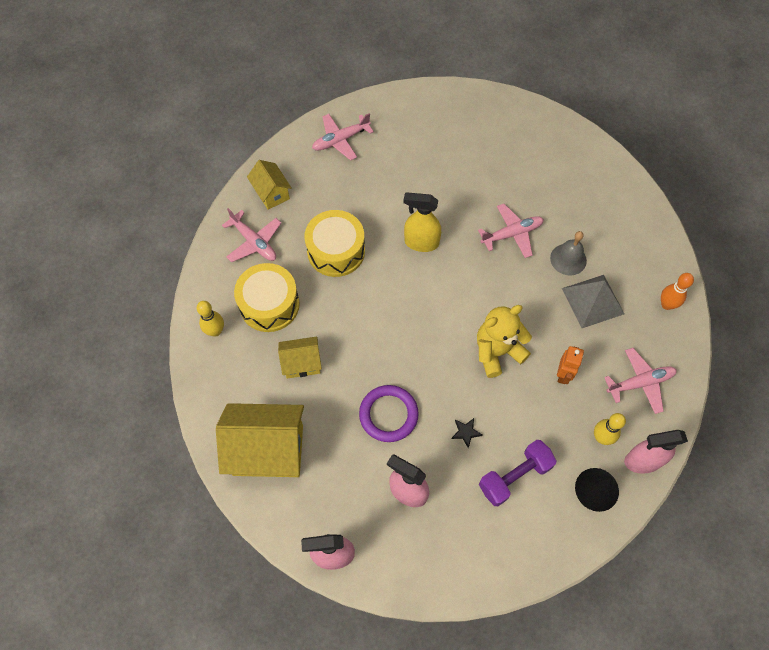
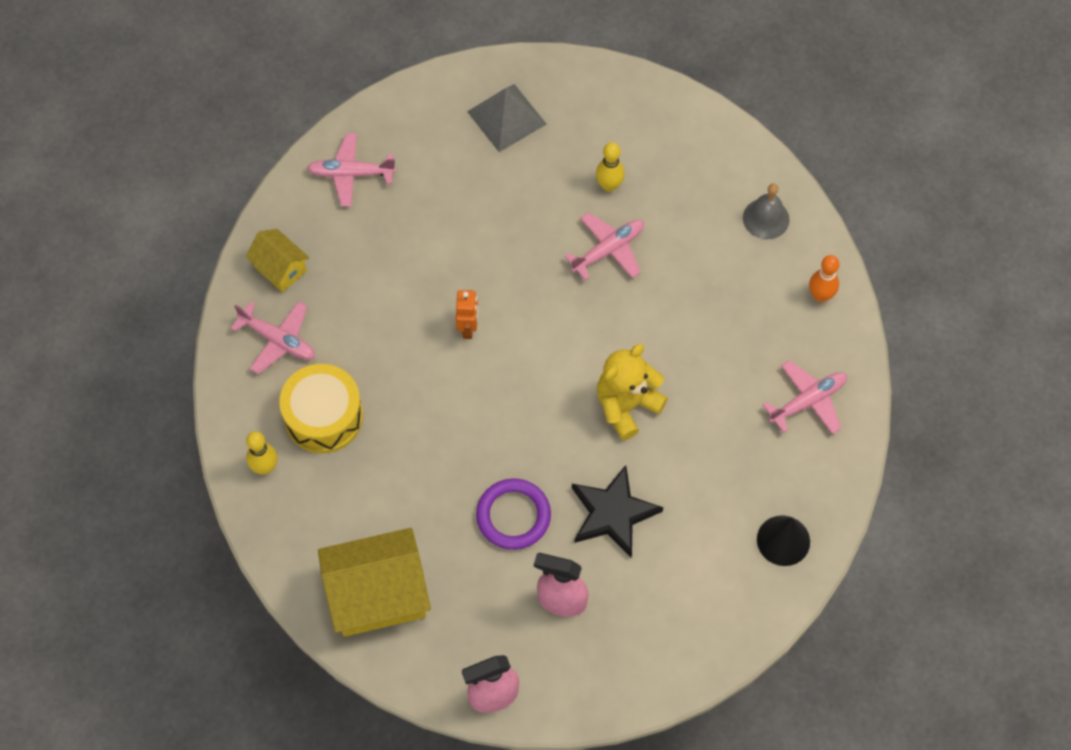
camera: 15 degrees left, 0 degrees up
(302, 363) = (387, 480): yellow house -> none
(336, 251) = (388, 326): yellow drum -> none
(340, 140) = (350, 174): pink plane -> pink plane turned 45 degrees clockwise
(421, 242) = (495, 289): yellow spray bottle -> none
(466, 432) = (612, 513): black star -> black star, size x2.43
(514, 476) = (684, 550): purple dumbbell -> none
(563, 375) = (713, 414): orange robot -> orange robot (468, 328)
(568, 259) = (687, 266): grey bell -> grey bell (766, 218)
(592, 301) = (729, 313): grey pyramid -> grey pyramid (506, 118)
(601, 437) = (776, 478): yellow bowling pin -> yellow bowling pin (609, 185)
(642, 461) = (829, 494): pink spray bottle -> none

